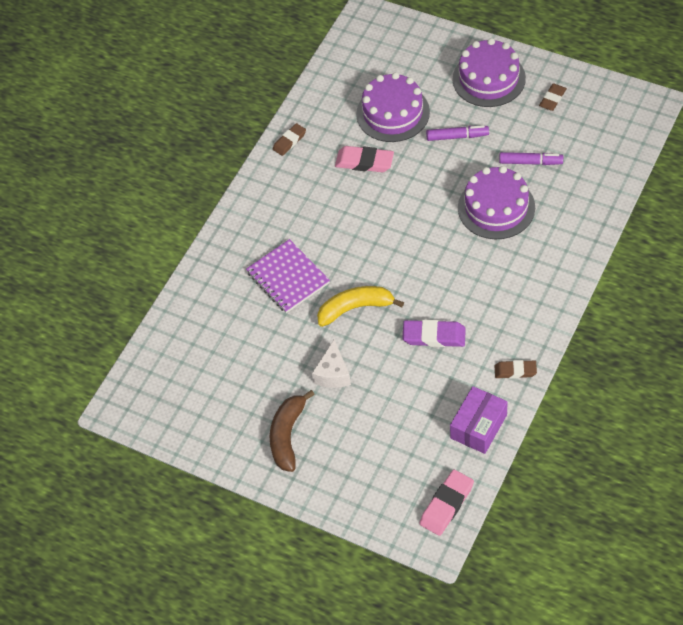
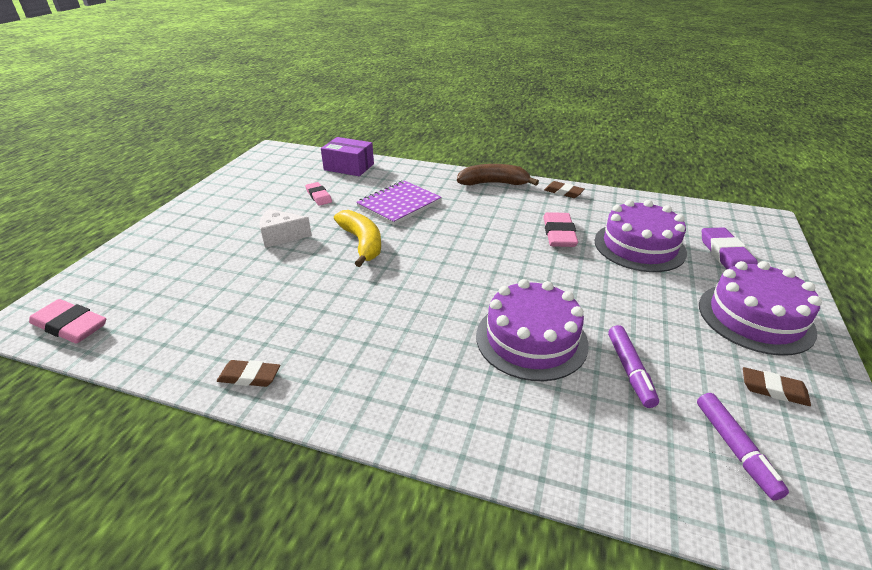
camera: 75 degrees right, 20 degrees down
(256, 348) = (318, 196): none -> pink eraser
(287, 435) = (216, 218): brown banana -> brown banana (493, 183)
(434, 336) = (319, 299): purple eraser -> purple eraser (726, 255)
(457, 136) = (634, 296): purple marker -> purple marker (735, 449)
(478, 426) = (171, 346): purple box -> purple box (349, 167)
(515, 371) = (249, 376): brown eraser -> brown eraser turned 75 degrees counterclockwise

